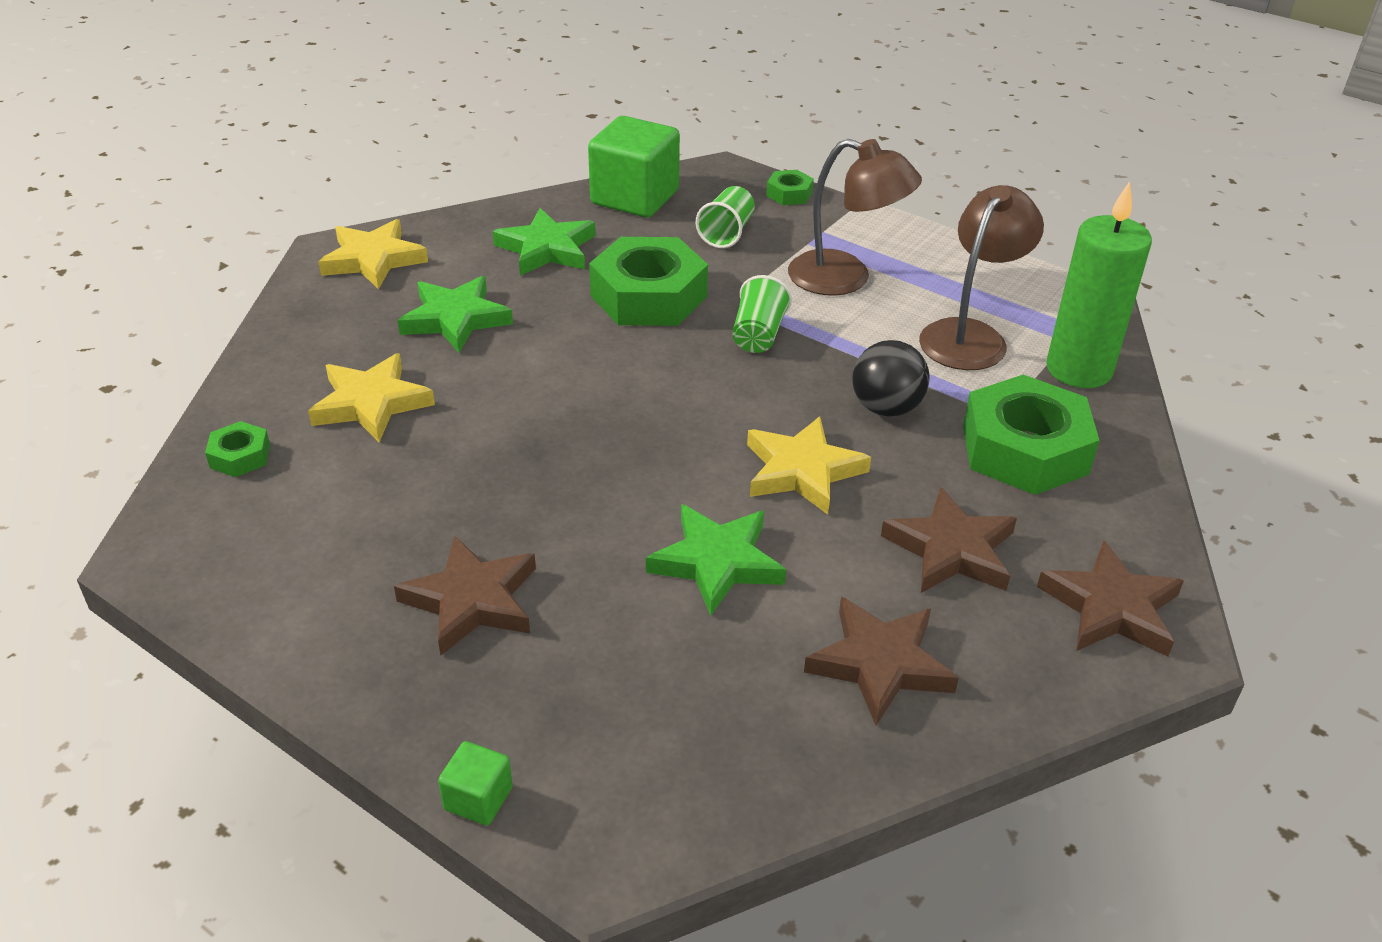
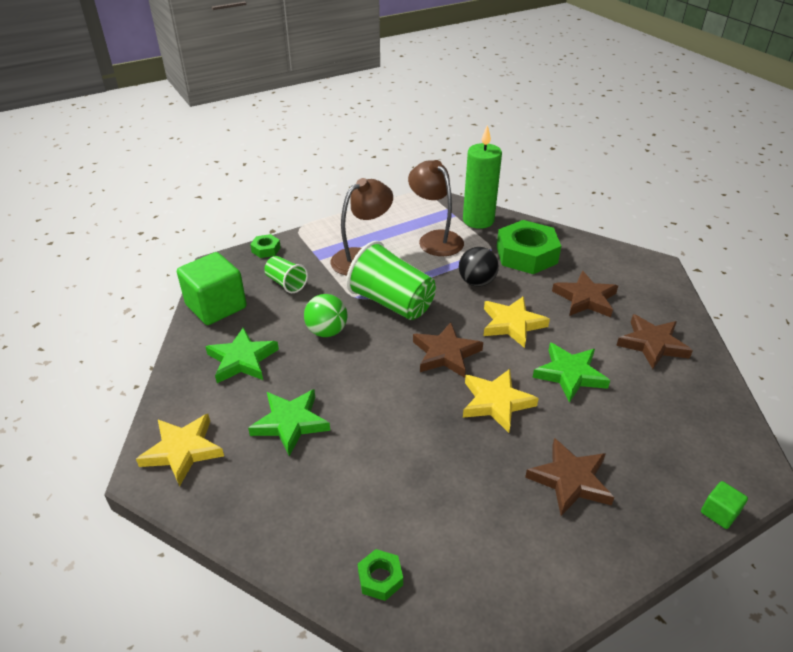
camera: 65 degrees left, 0 degrees up
(371, 403) = (359, 488): yellow star -> yellow star (496, 402)
(648, 296) = (327, 331): green nut -> green ball
(758, 335) = (392, 303): green cup -> green cup, size x1.89
(1111, 607) = (633, 271): brown star -> brown star (445, 354)

